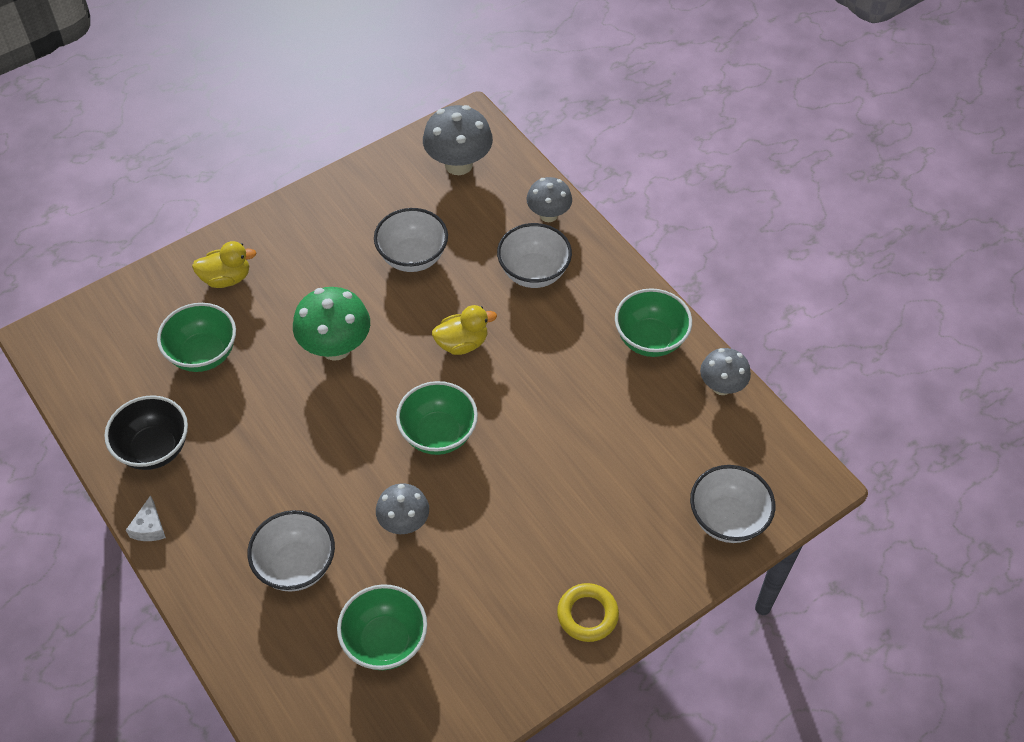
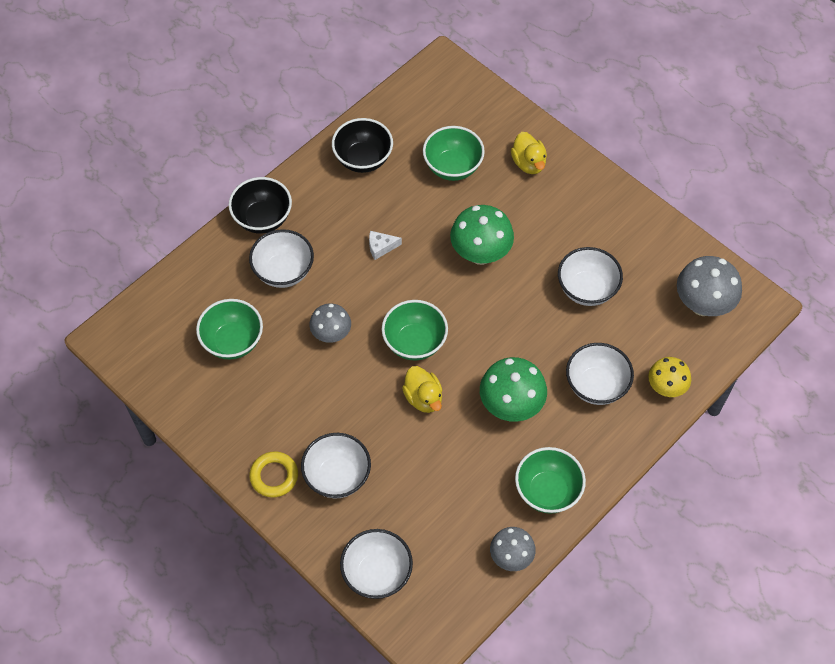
camera: 80 degrees right, 5 degrees up
(149, 527) = (299, 174): white cheese -> white cheese (381, 247)
(205, 581) = (263, 219): none -> black bowl
(462, 343) = (507, 343): yellow duck -> yellow duck (423, 398)
(541, 354) = (511, 406): none -> green mushroom
(548, 215) = (666, 387): grey mushroom -> yellow mushroom
(599, 543) = (337, 476): none -> white bowl

